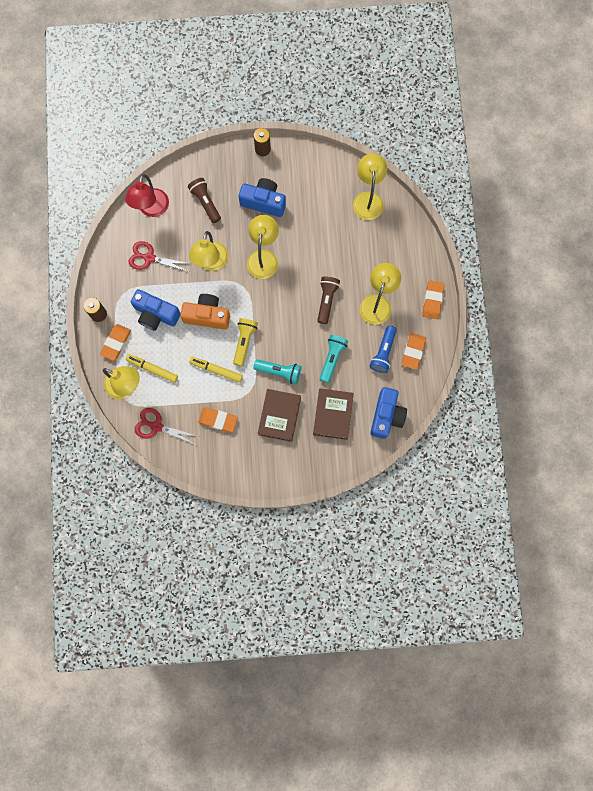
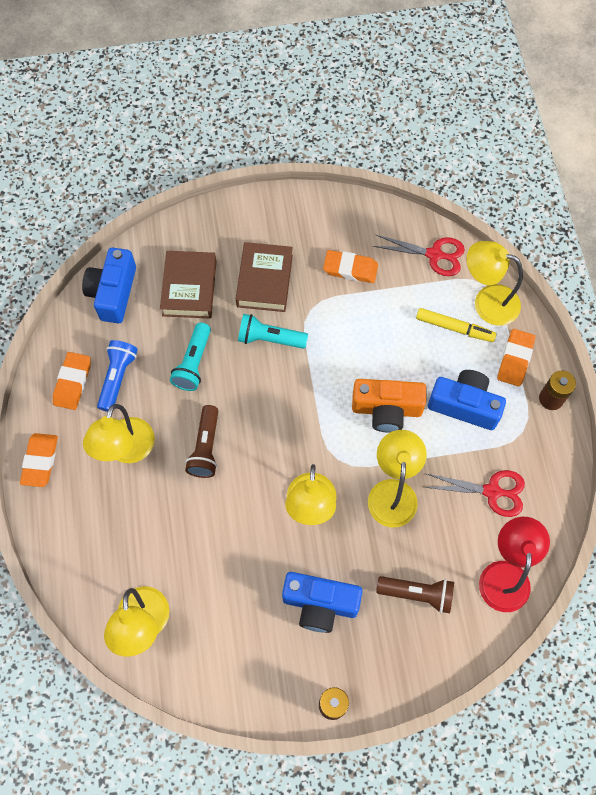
camera: 175 degrees right, 10 degrees down
(205, 202) = (417, 594): brown flashlight -> brown flashlight turned 45 degrees counterclockwise
(216, 370) = (362, 334): yellow marker -> none
(244, 342) = (325, 376): yellow flashlight -> none

